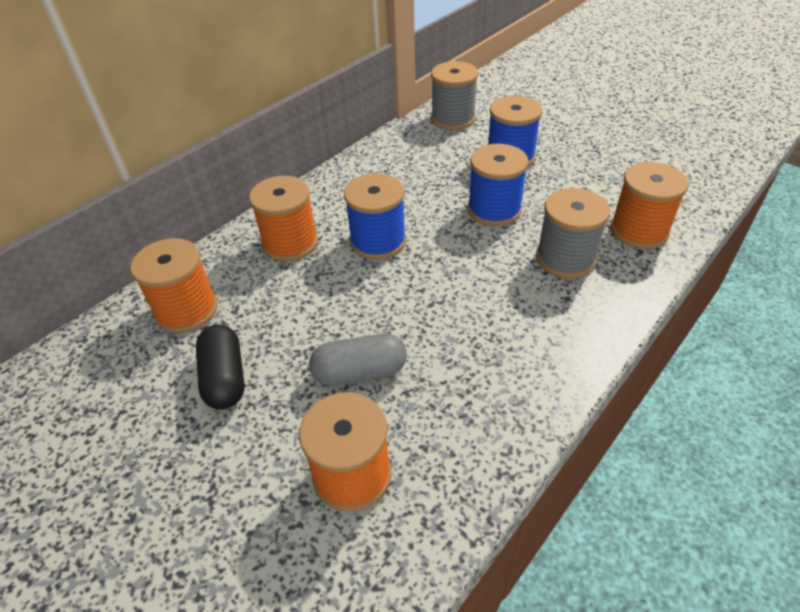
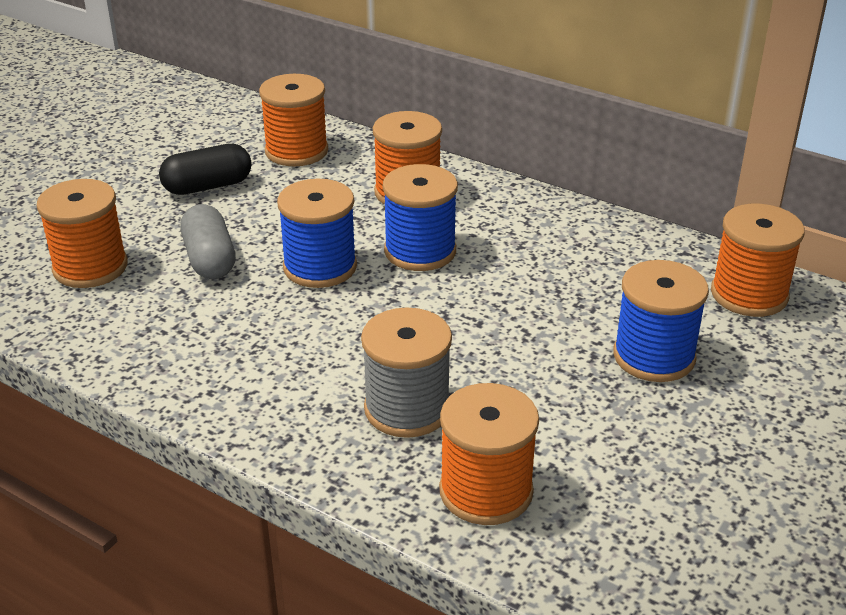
camera: 80 degrees right, 10 degrees down
(453, 119) = (749, 294): grey spool -> orange spool
(494, 210) = (507, 342): blue spool -> blue spool (320, 267)

